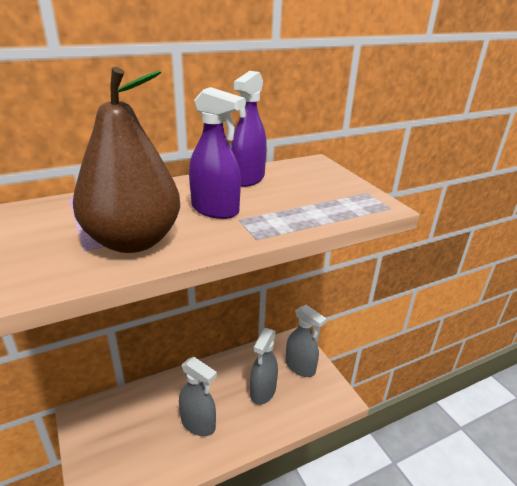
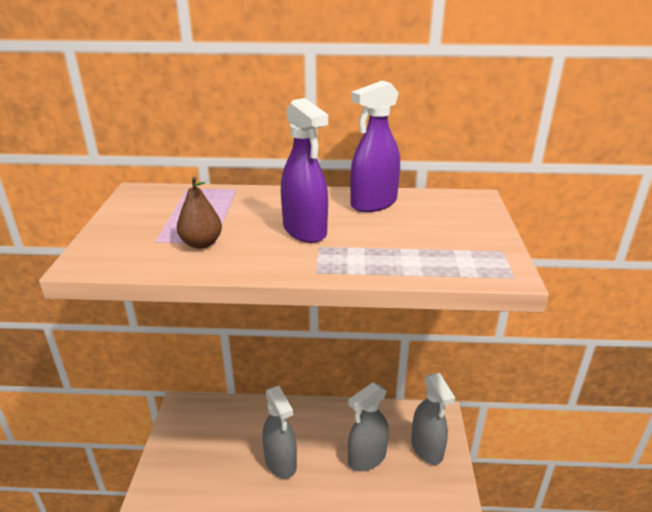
camera: 30 degrees right, 0 degrees up
(133, 241) = (201, 243): brown pear -> brown pear, size x0.44

